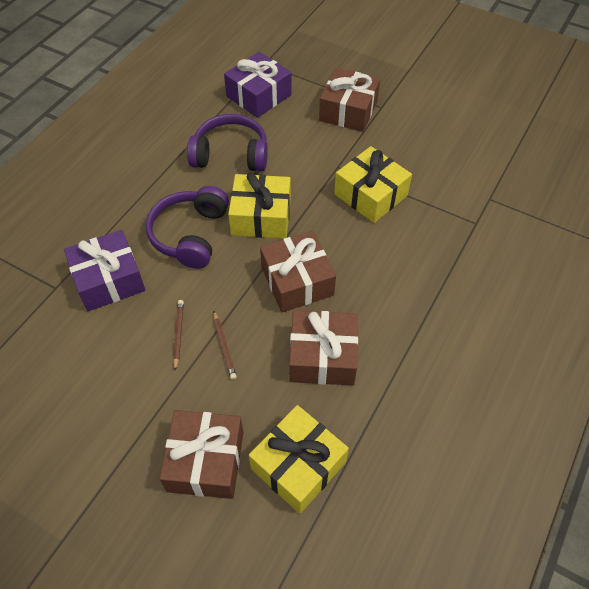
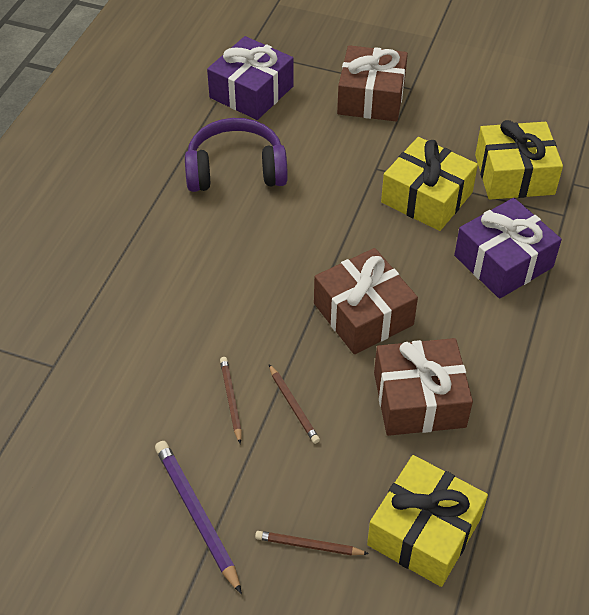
camera: 10 degrees left, 5 degrees down
(109, 280) = (121, 346): purple gift -> purple gift (503, 261)
(128, 421) = (197, 514): none -> purple pencil
(190, 235) = (211, 276): purple headphones -> none
(206, 461) = (308, 545): brown gift -> brown pencil
(261, 216) = (296, 242): yellow gift -> yellow gift (514, 174)

